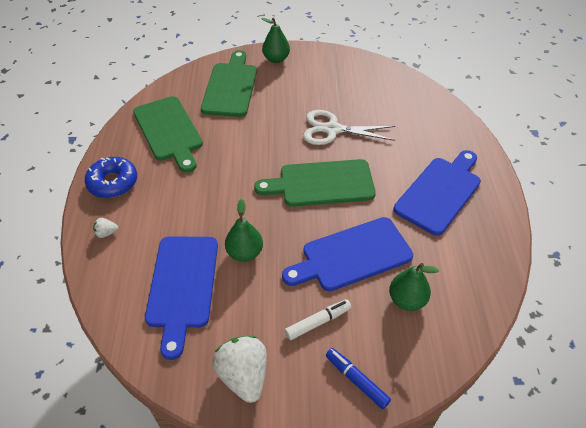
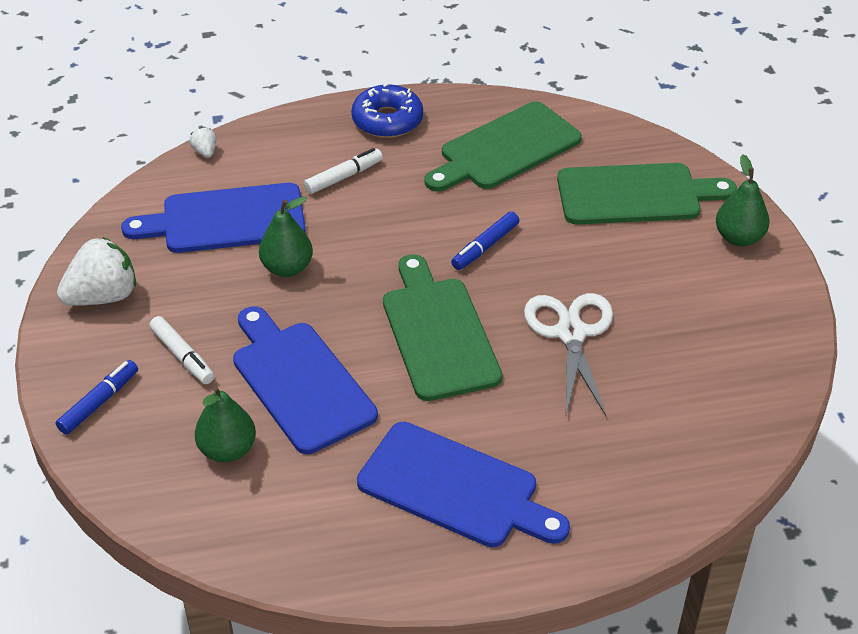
camera: 80 degrees right, 5 degrees down
(106, 233) = (299, 136): white strawberry -> white strawberry (205, 152)
(162, 212) = (343, 177): none -> white marker
(254, 153) = (485, 247): none -> blue marker

